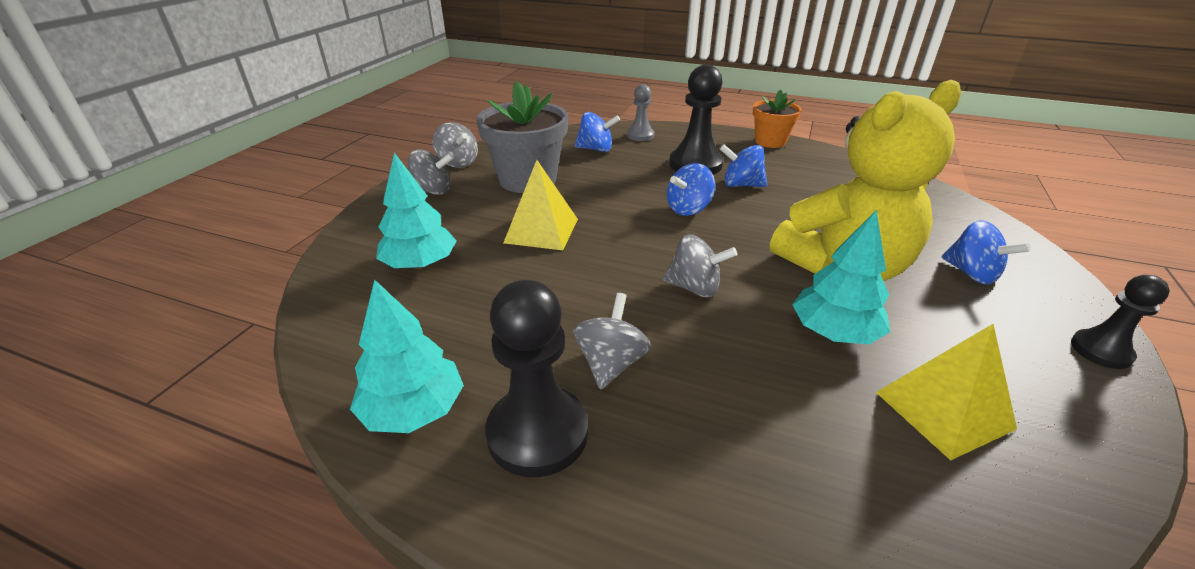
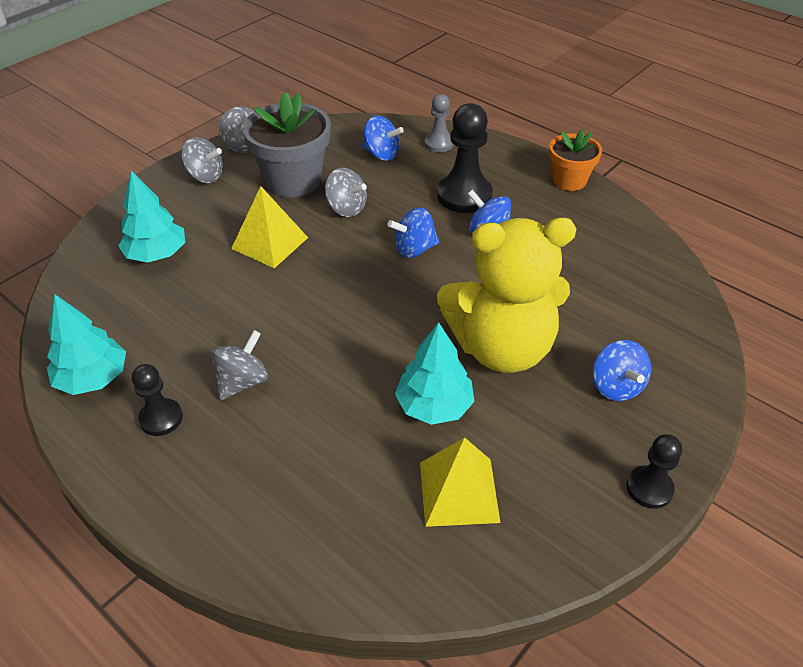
camera: 20 degrees right, 10 degrees up
(537, 433) = (161, 418): black pawn -> black pawn, size x0.58
(694, 288) = (355, 334): grey spinning top -> grey spinning top (346, 208)

